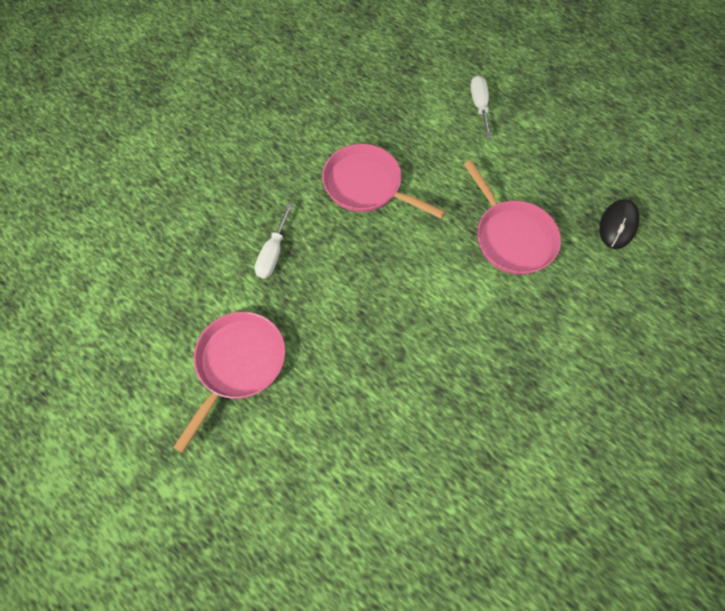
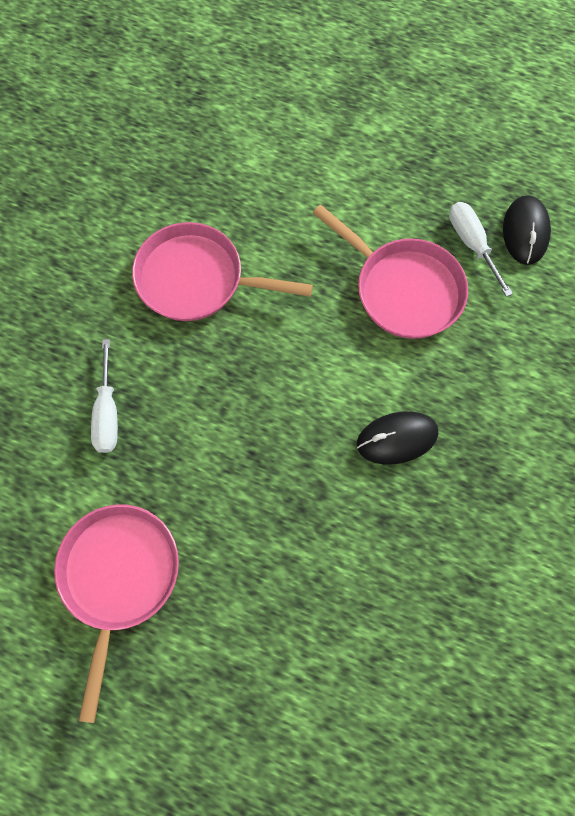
camera: 20 degrees left, 5 degrees up
(469, 337) = (397, 439): none -> black mouse
(479, 106) = (303, 123): white screwdriver -> white screwdriver (472, 244)

